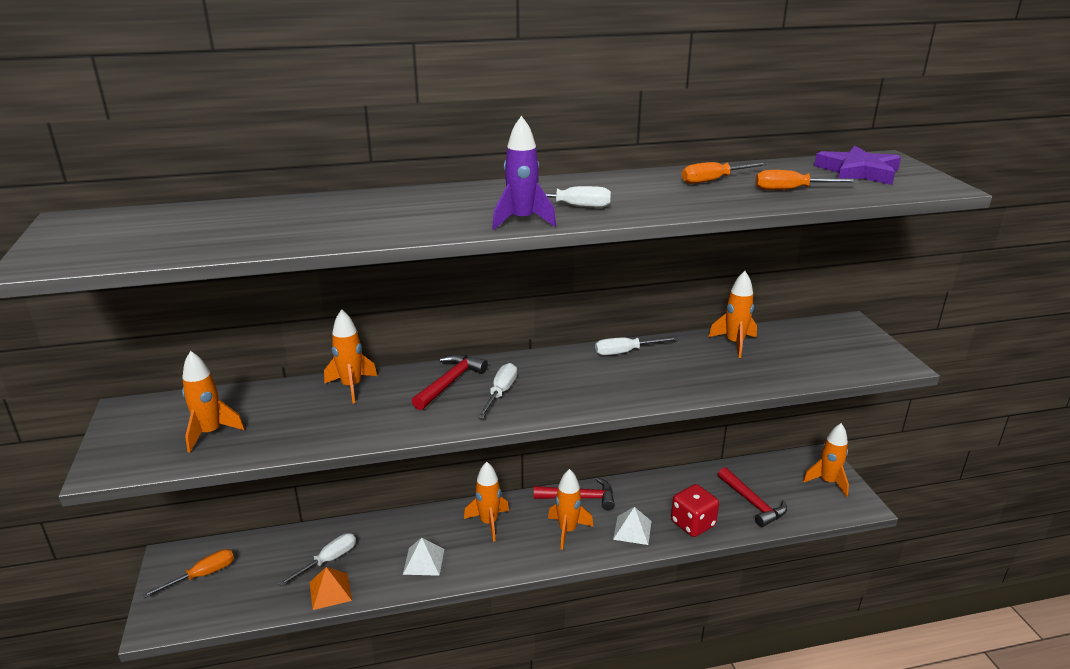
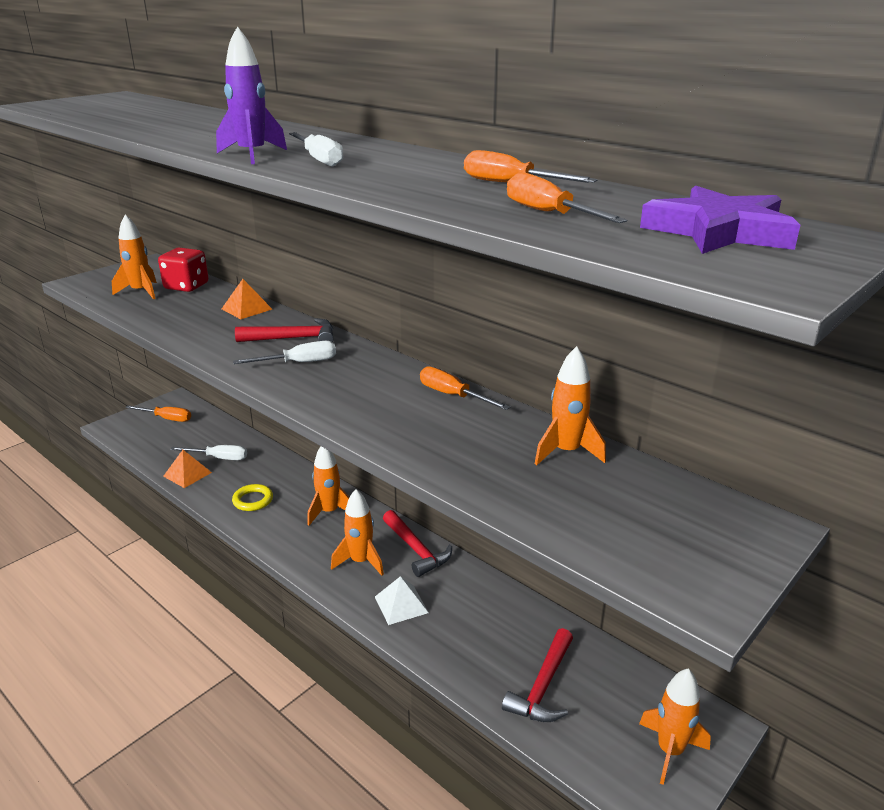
camera: 55 degrees right, 0 degrees up
(351, 387) = (246, 309): orange rocket -> orange pyramid
(423, 561) = (253, 500): white pyramid -> yellow ring
(626, 352) = (453, 395): white screwdriver -> orange screwdriver
(693, 524) = (454, 647): red dice -> red dice (186, 286)

